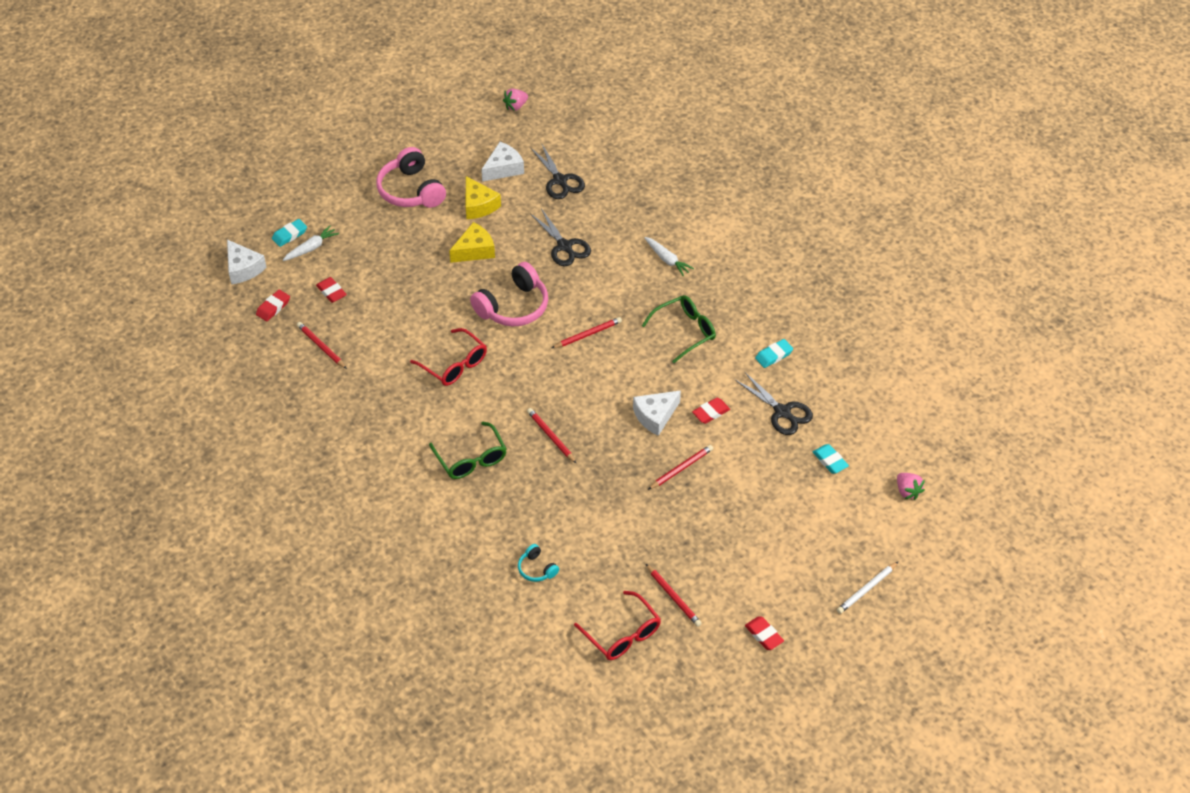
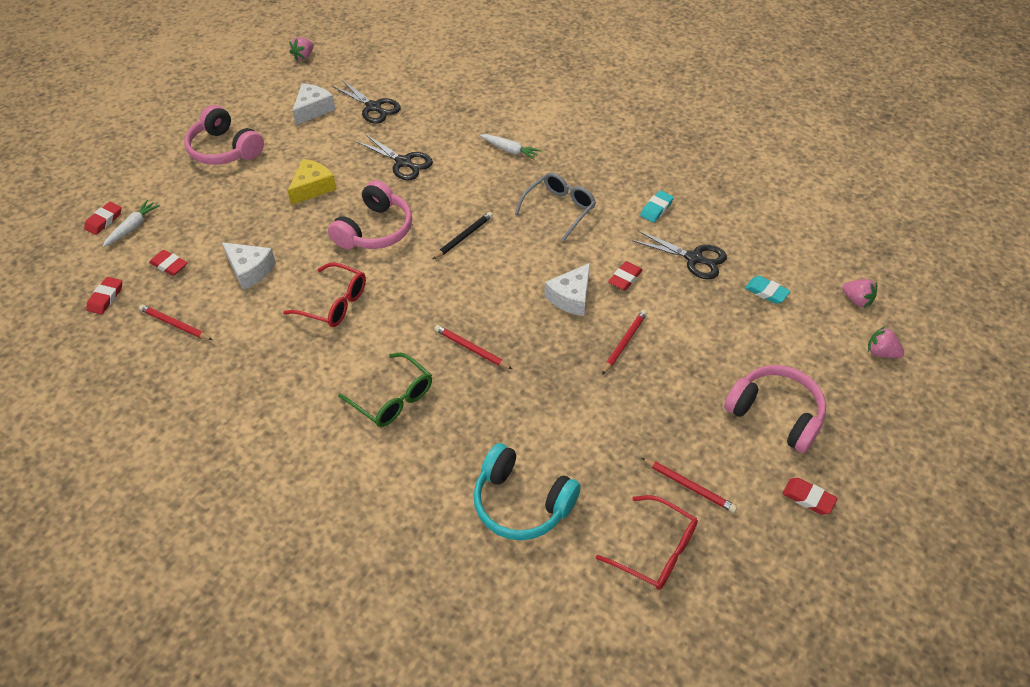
camera: 20 degrees left, 0 degrees up
(243, 268) = (59, 267): white cheese -> white cheese (250, 270)
(289, 235) = (104, 220): turquoise eraser -> red eraser
(479, 205) = (300, 146): yellow cheese -> none
(536, 569) = (521, 503): turquoise headphones -> turquoise headphones, size x2.07
(587, 334) = (464, 237): red pencil -> black pencil
(685, 331) = (559, 209): green glasses -> grey glasses
(776, 564) = (775, 414): none -> pink headphones
(866, 589) = (880, 412): white pencil -> none
(899, 542) = (881, 352): none -> pink strawberry

